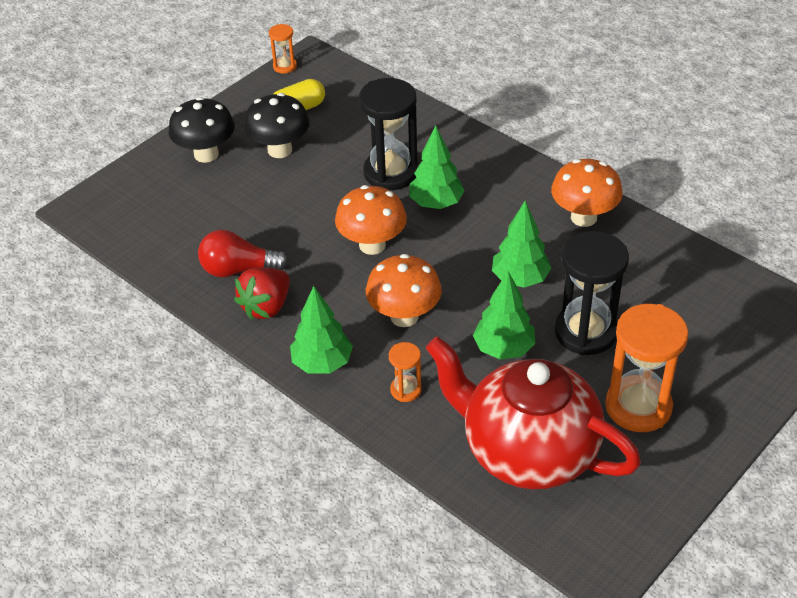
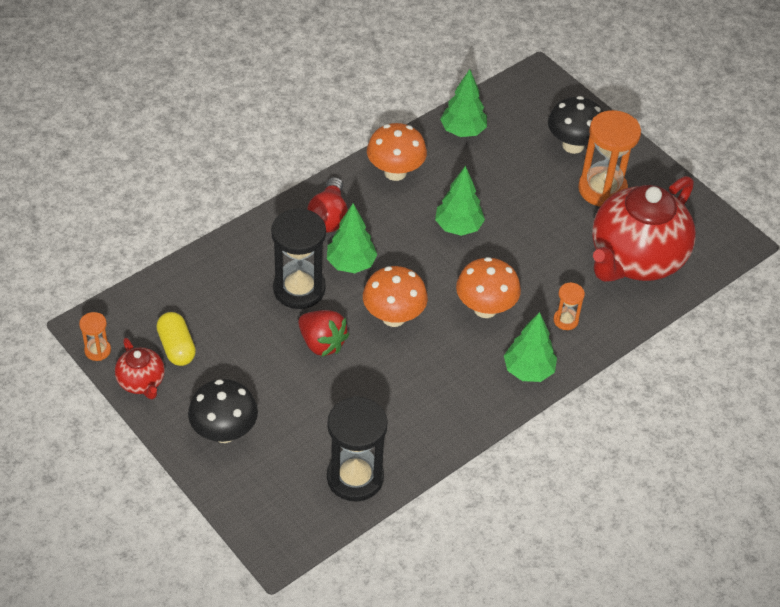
camera: 85 degrees left, 5 degrees up
(238, 269) = (401, 419): red light bulb -> red light bulb (329, 217)
(254, 97) = (141, 382): none -> red teapot
(266, 307) = (454, 402): red strawberry -> red strawberry (322, 343)
(280, 150) = (237, 370): black mushroom -> black mushroom (573, 145)
(504, 349) = (533, 252): green tree -> green tree (463, 131)
(585, 332) = (524, 201): black hourglass -> black hourglass (355, 477)

